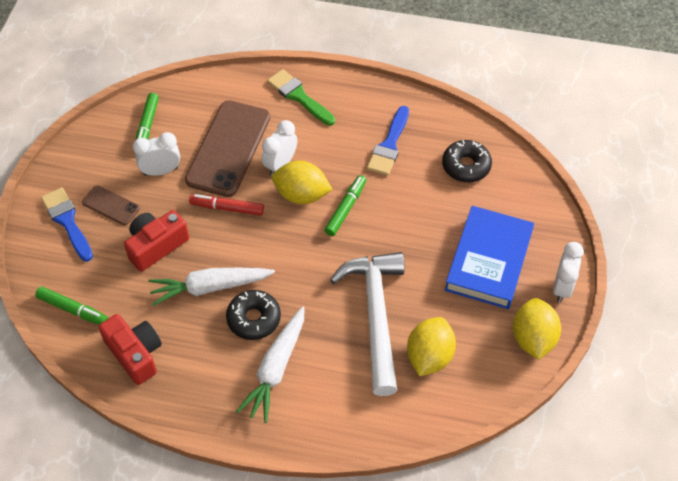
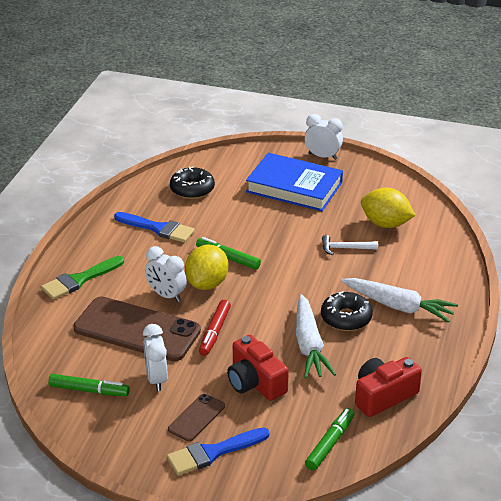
camera: 85 degrees left, 20 degrees down
(375, 315) = (345, 248): white hammer -> white hammer, size x0.41
(533, 339) = (369, 174): yellow lemon -> none

